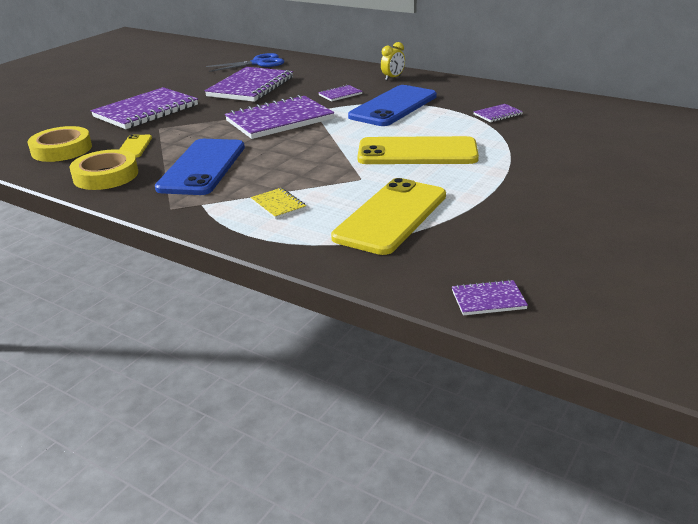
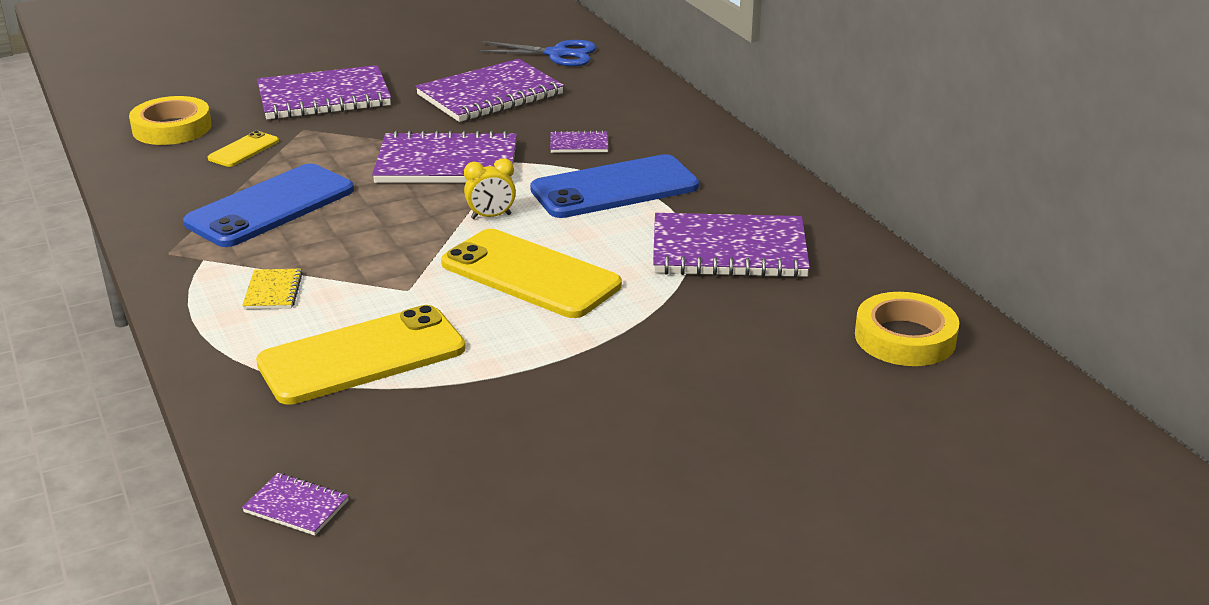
camera: 30 degrees right, 0 degrees up
(106, 175) = (166, 182): yellow tape -> yellow tape (905, 337)
(393, 78) = (690, 137): yellow clock -> yellow clock (491, 216)
(497, 114) = (729, 250): purple notebook -> purple notebook, size x2.29

